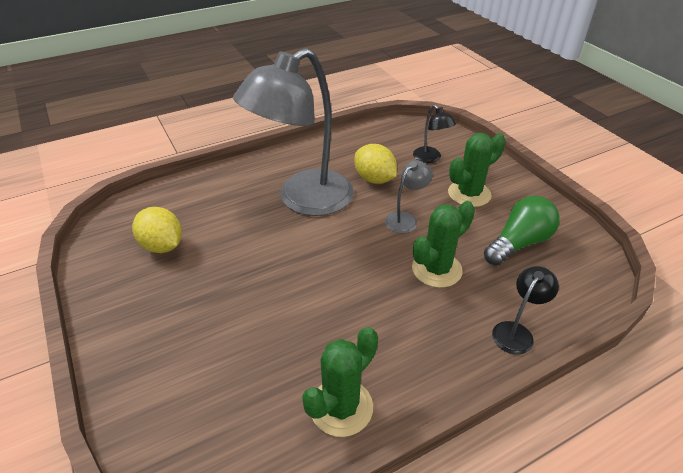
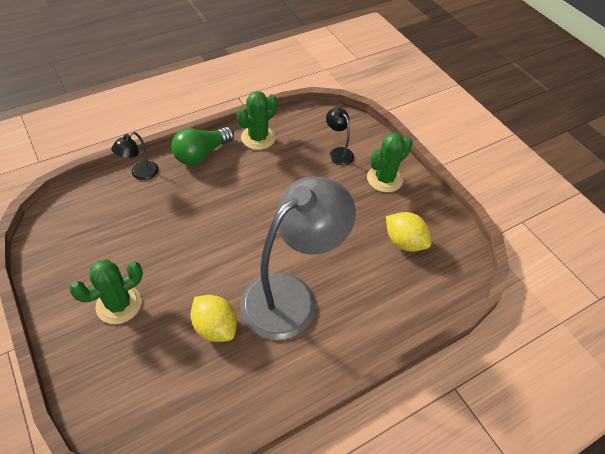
camera: 175 degrees right, 10 degrees up
(405, 219) = (193, 270): grey lamp -> none
(430, 158) = (141, 366): black lamp -> black lamp (338, 152)
(436, 269) = (180, 219): green cactus -> green cactus (384, 179)
(519, 243) = (100, 243): green light bulb -> green light bulb (201, 154)

